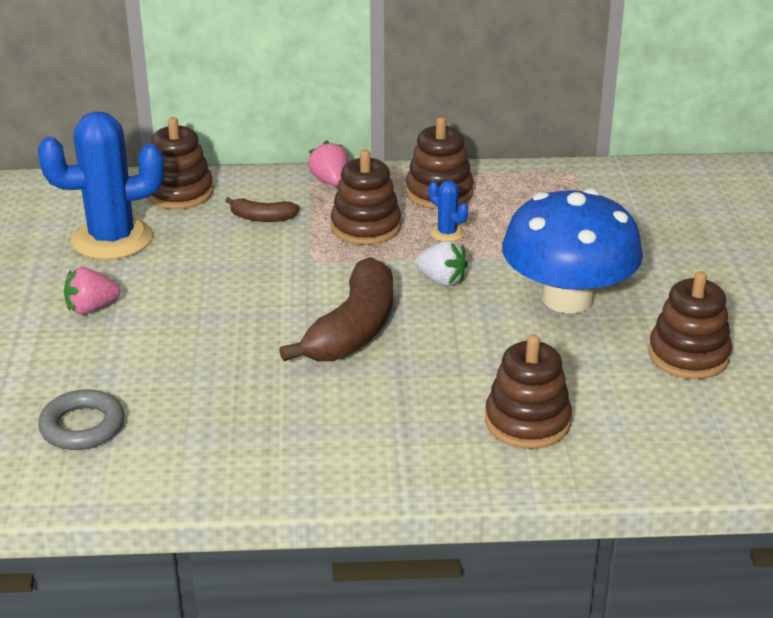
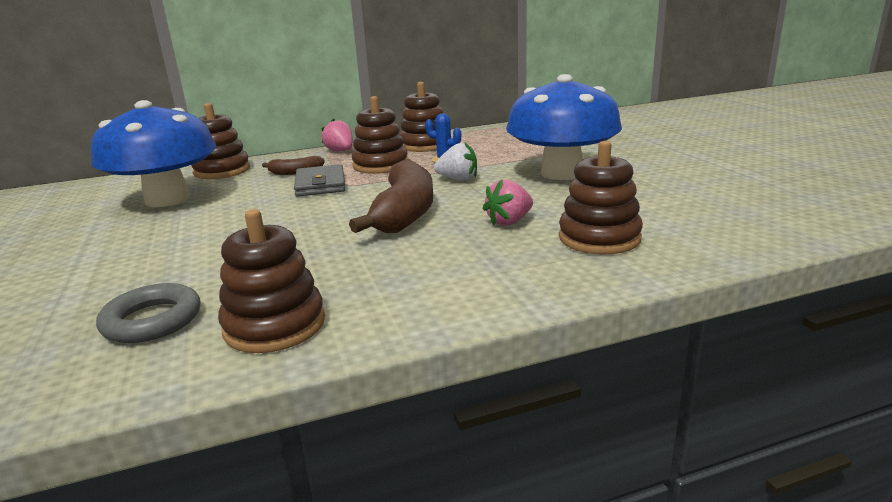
camera: 15 degrees left, 10 degrees down
(91, 308) = (153, 238): pink strawberry -> pink strawberry (509, 221)
(112, 239) = (167, 199): blue cactus -> blue mushroom
(283, 251) = (320, 184): none -> grey wallet
(688, 355) = (681, 184): brown stacking toy -> brown stacking toy (274, 325)

